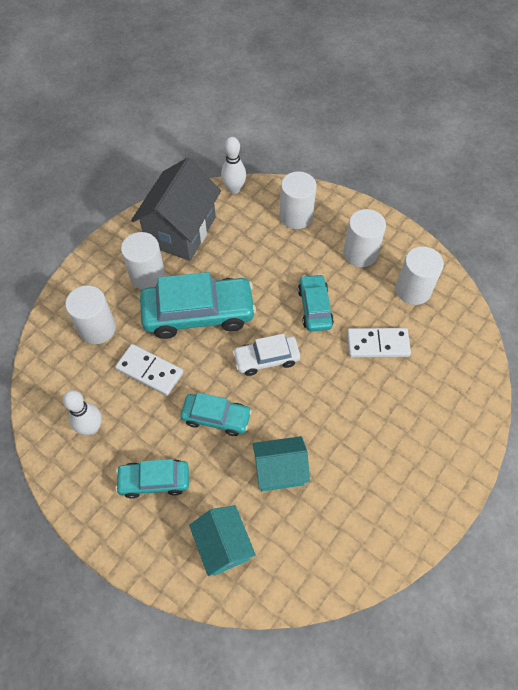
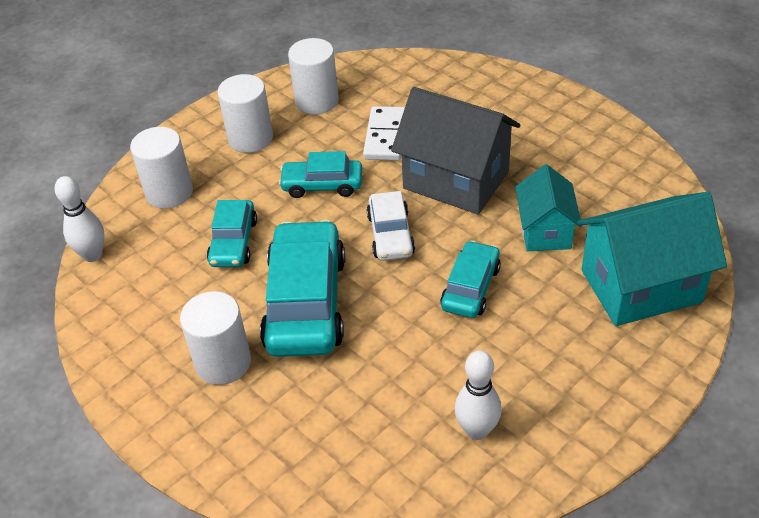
camera: 80 degrees left, 15 degrees down
(97, 328) = (306, 428): white cylinder -> none
(149, 371) = (392, 360): white domino -> none
(154, 481) = (559, 354): turquoise car -> turquoise car (233, 242)
(181, 231) = (150, 320): grey house -> grey house (456, 180)
(223, 545) = (640, 286): turquoise house -> turquoise house, size x1.67

